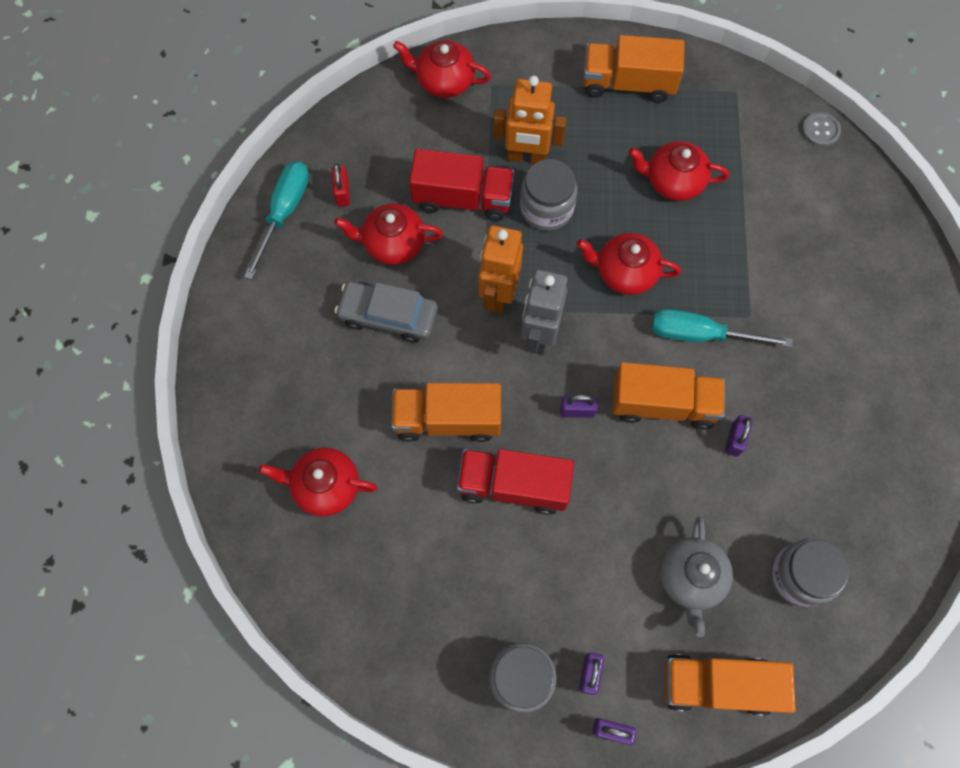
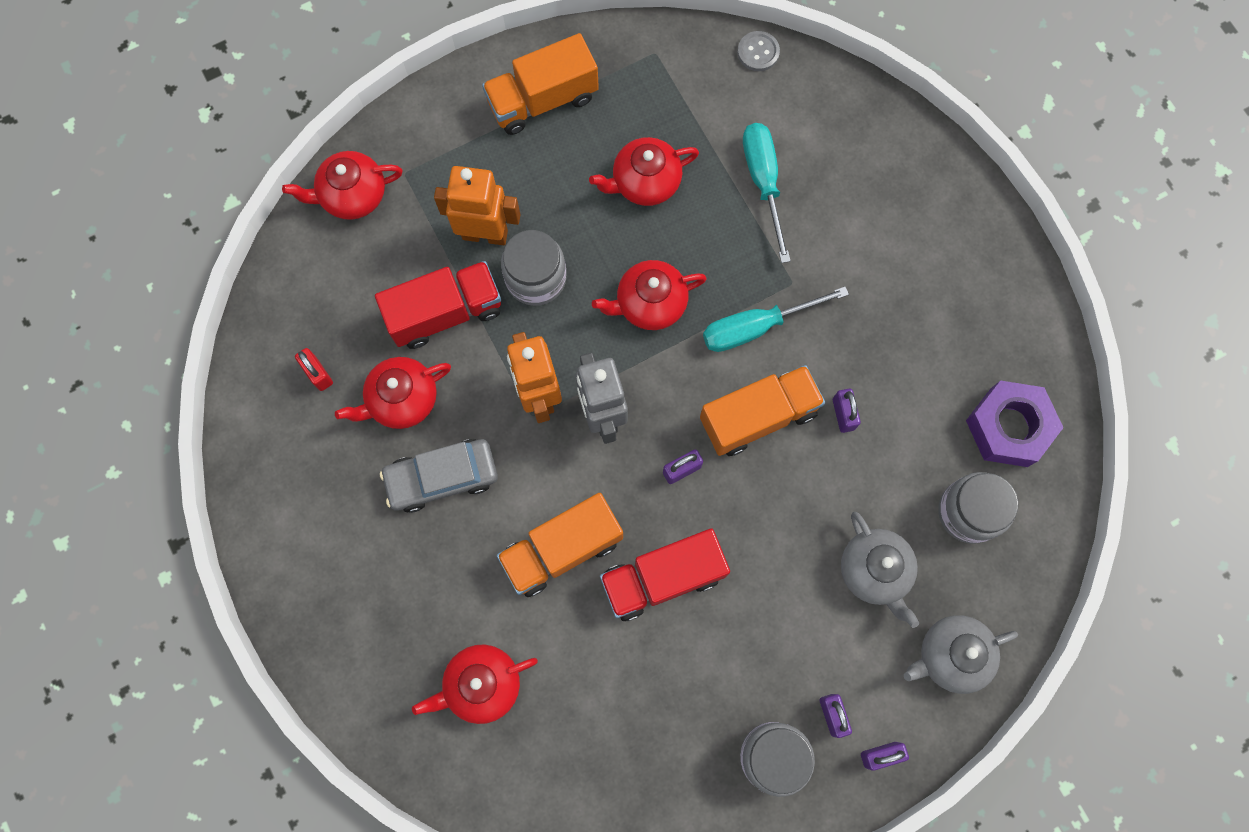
camera: 30 degrees left, 5 degrees up
(284, 213) = (269, 428): turquoise screwdriver -> turquoise screwdriver (763, 182)
(526, 157) = (485, 234): orange robot -> orange robot turned 150 degrees counterclockwise
(718, 684) = (950, 655): orange truck -> grey teapot
(872, 526) = (1008, 427): none -> purple nut

